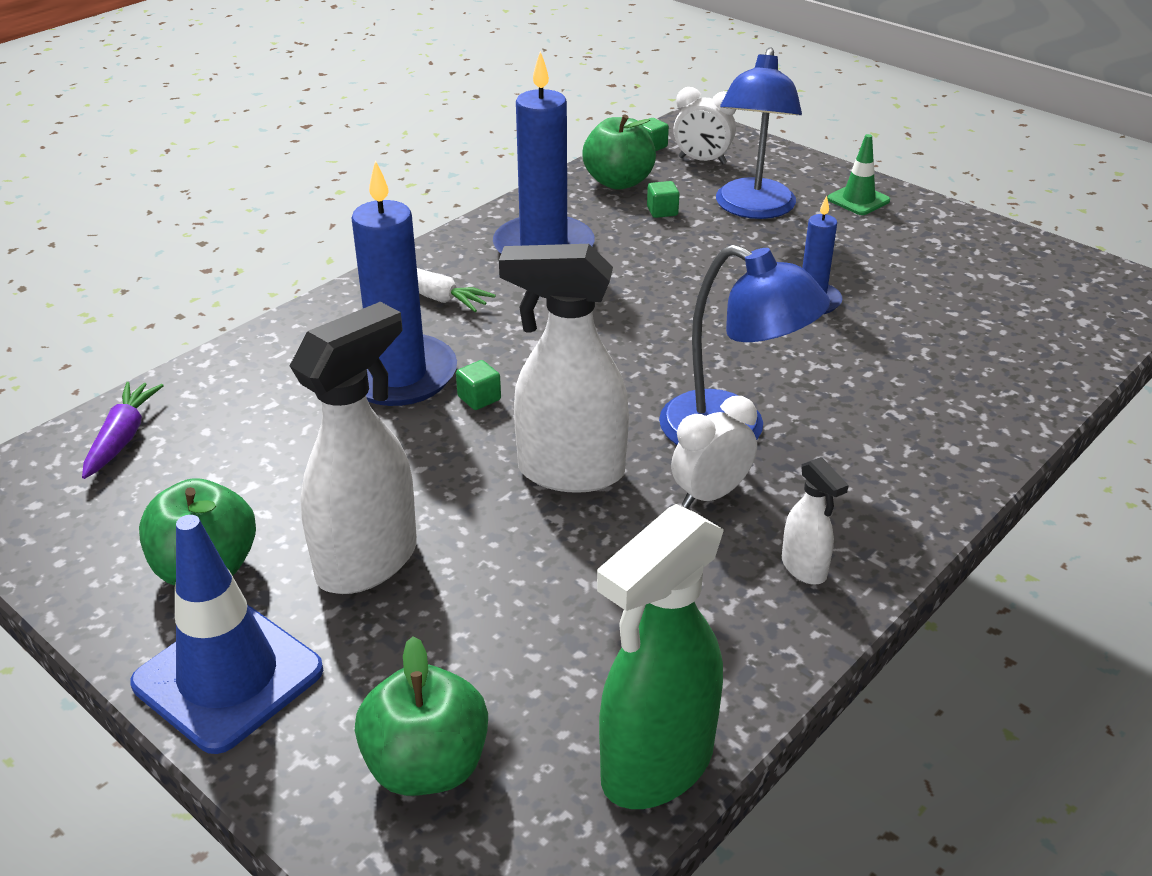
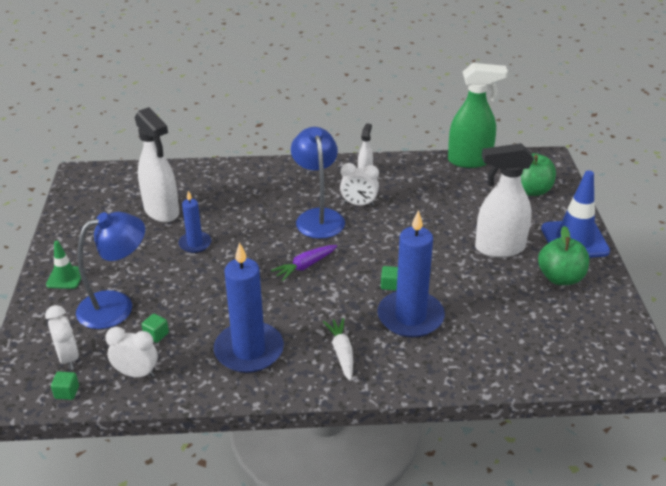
camera: 135 degrees left, 0 degrees up
(123, 437) = (562, 360): purple carrot -> purple carrot (305, 266)
(569, 472) = (394, 237): white spray bottle -> white spray bottle (162, 211)
(618, 182) = (136, 373): green apple -> white clock

